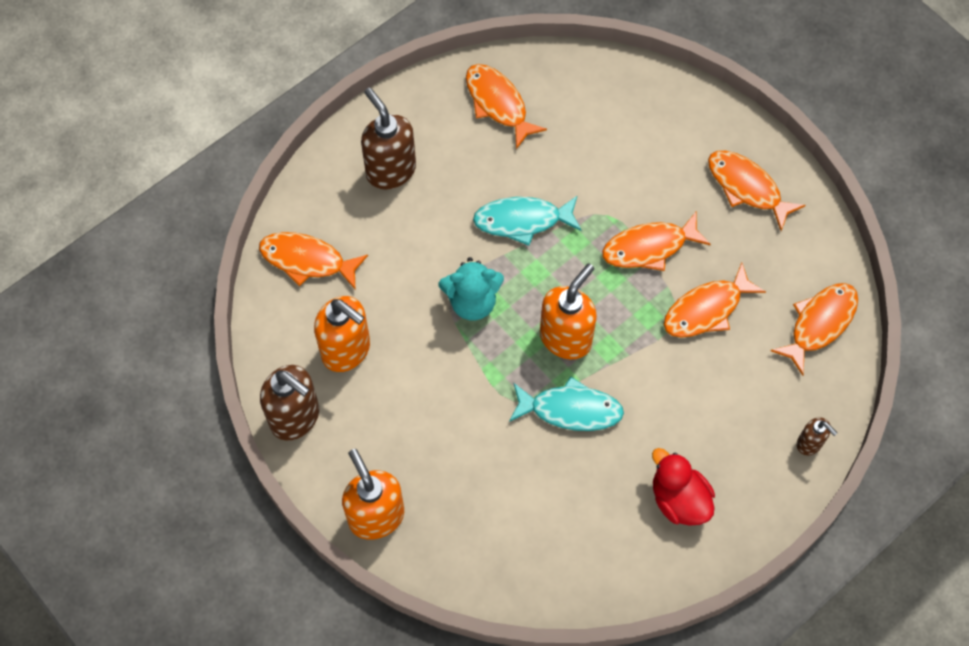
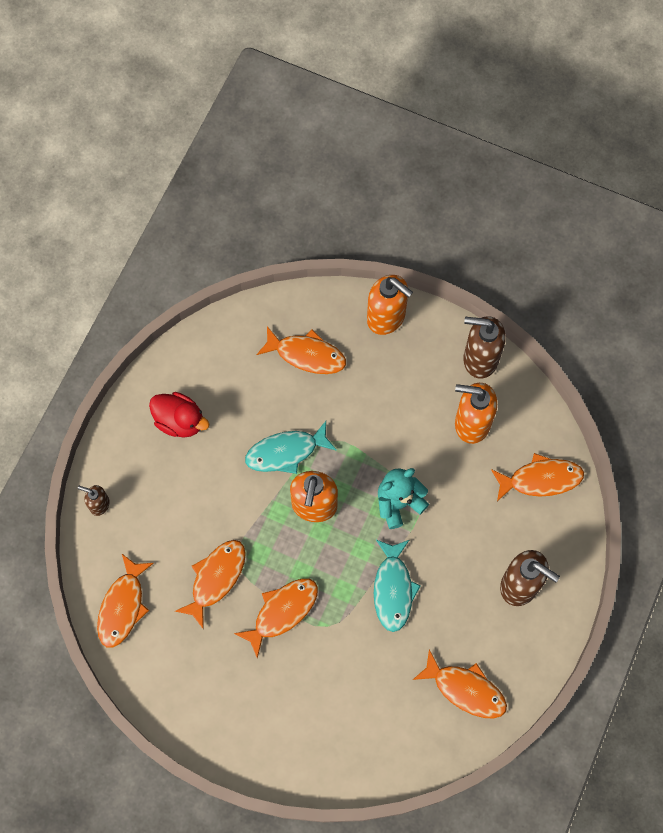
camera: 155 degrees right, 5 degrees up
(522, 220) = (393, 589): turquoise fish -> turquoise fish turned 120 degrees clockwise
(747, 187) = (224, 705): orange fish -> orange fish (306, 355)

